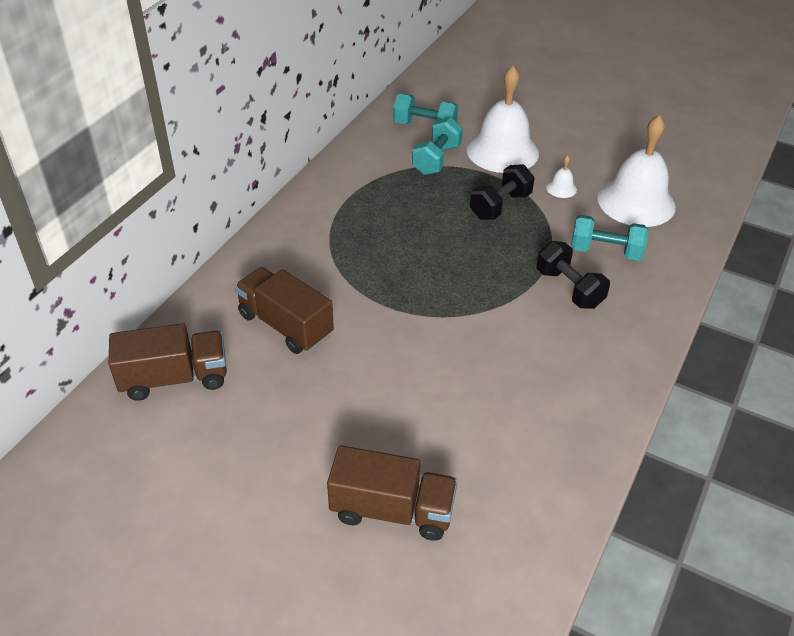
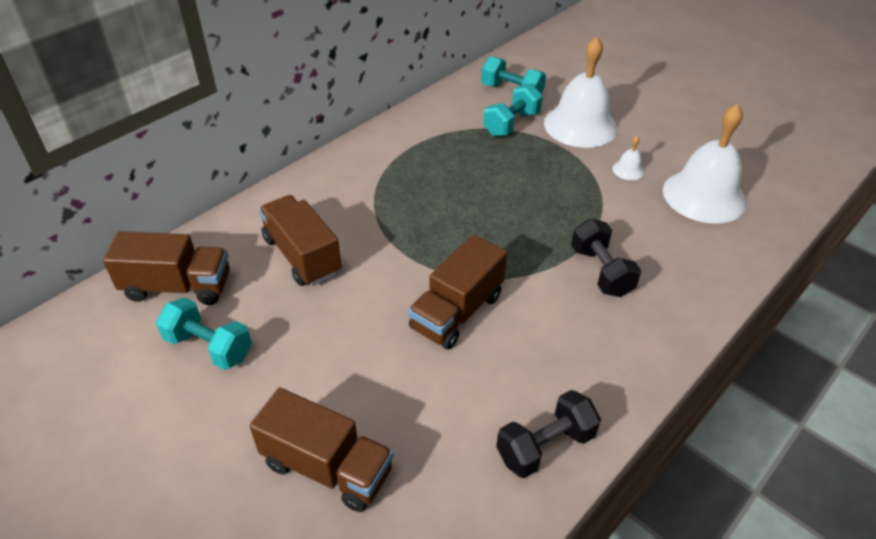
camera: 15 degrees right, 0 degrees up
(454, 350) = (457, 312): none -> brown truck
(500, 206) = (558, 177): black dumbbell -> black dumbbell (545, 446)
(605, 251) = (653, 240): turquoise dumbbell -> turquoise dumbbell (209, 347)

